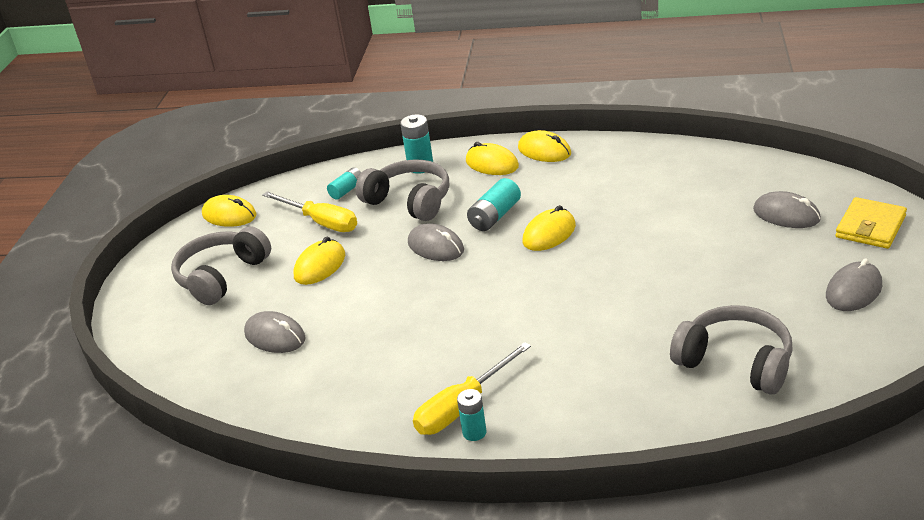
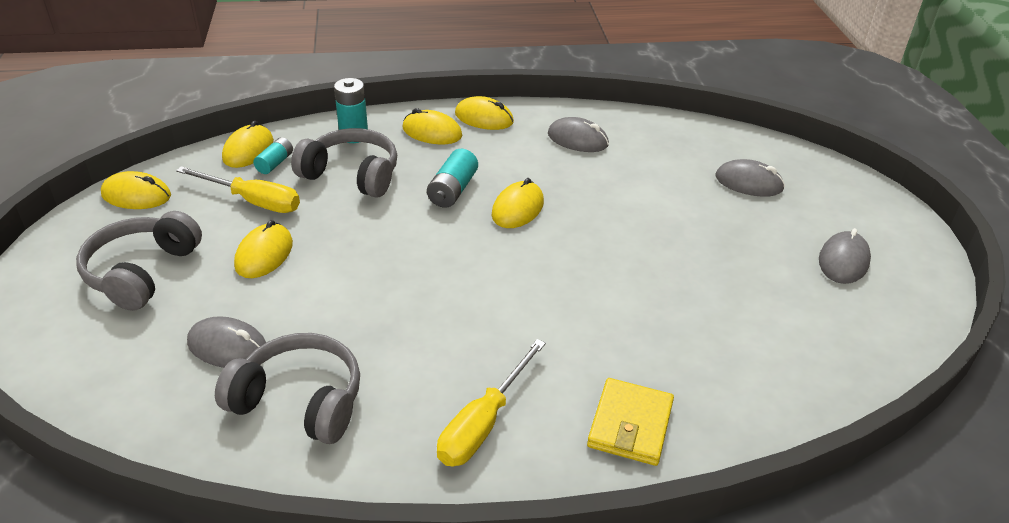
camera: 20 degrees left, 5 degrees up
(327, 179) = (248, 150): none -> yellow mouse
(436, 247) = (396, 227): grey mouse -> grey mouse (577, 139)
(474, 432) = (507, 456): turquoise battery -> none
(735, 362) = (761, 347): grey headphones -> grey headphones (299, 401)
(870, 227) = (831, 194): yellow wallet -> yellow wallet (630, 425)

